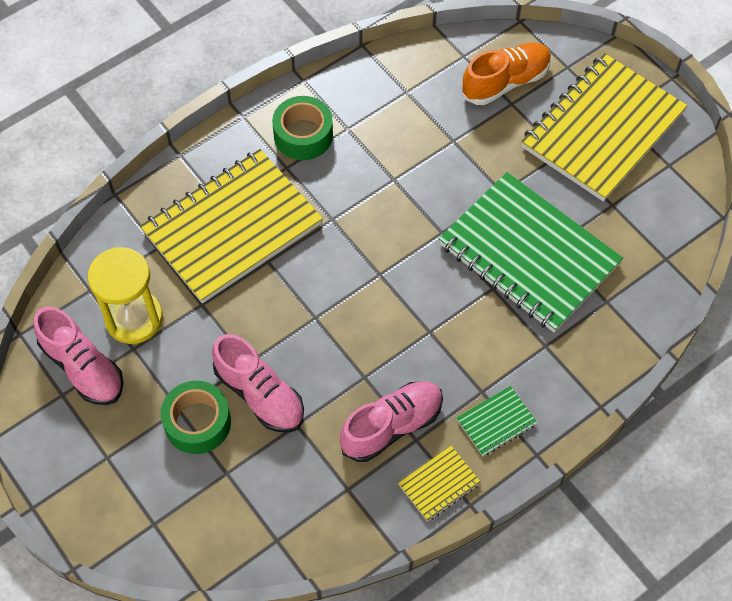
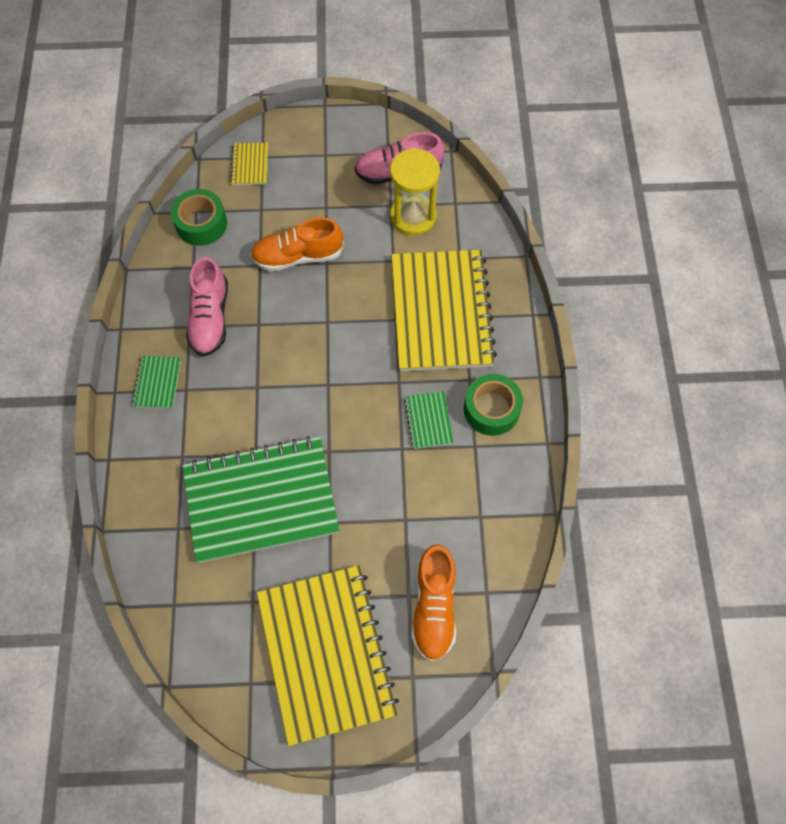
camera: 125 degrees right, 5 degrees up
(197, 422) = (308, 212): green tape -> green tape (201, 223)
(260, 394) = (298, 256): pink shoe -> orange shoe
(352, 175) = (428, 421): none -> green notebook
(439, 484) = (149, 320): yellow notebook -> yellow notebook (250, 165)

